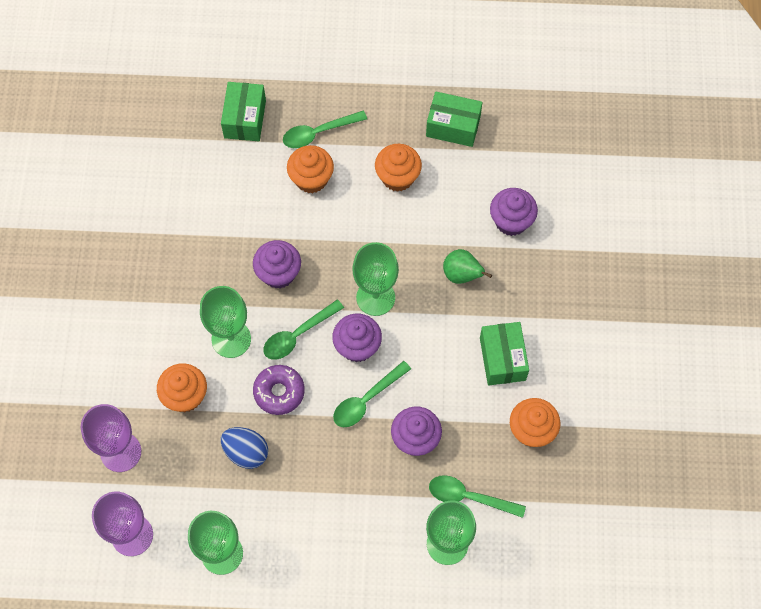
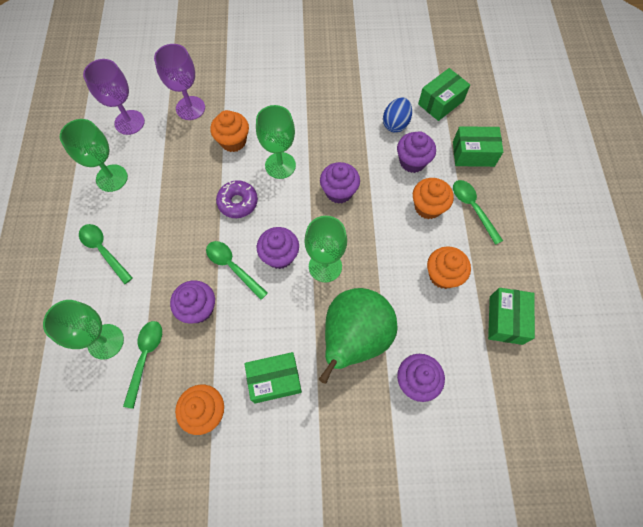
camera: 85 degrees right, 0 degrees up
(163, 141) = (441, 102): none -> green box
(246, 452) = (189, 185): blue egg -> blue egg (395, 124)
(247, 186) = (412, 162): none -> purple cupcake
(298, 335) = (287, 211): green spoon -> green spoon (103, 250)
(462, 275) = (354, 338): green pear -> green pear, size x2.17

